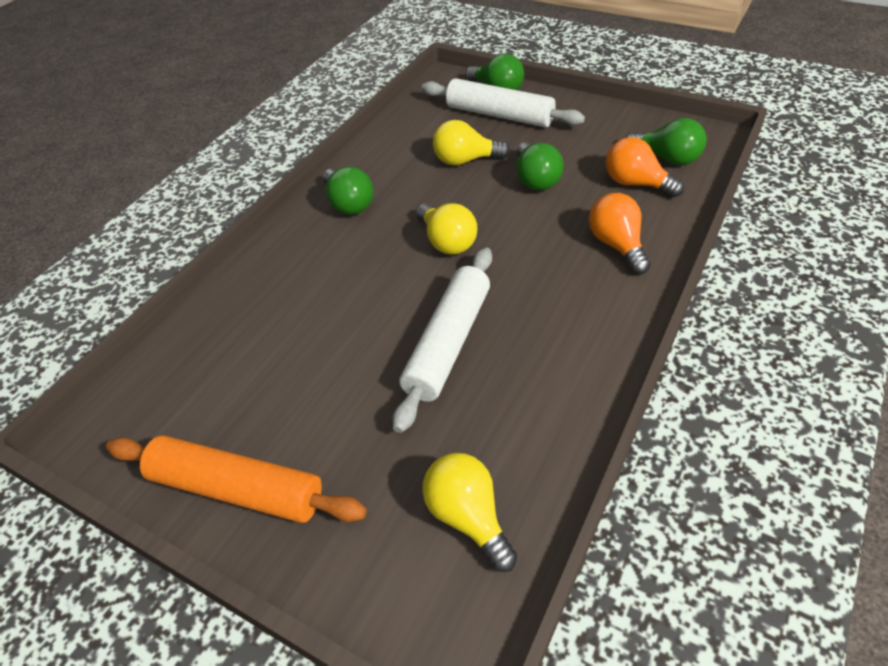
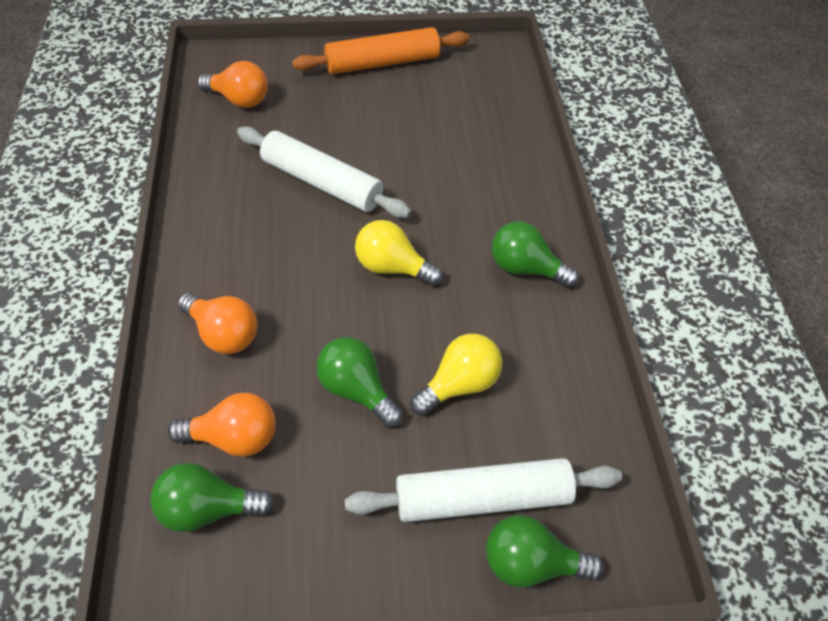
camera: 140 degrees right, 5 degrees up
(448, 343) = (322, 182): white rolling pin -> white rolling pin turned 45 degrees counterclockwise
(468, 516) = (239, 99): yellow light bulb -> orange light bulb

